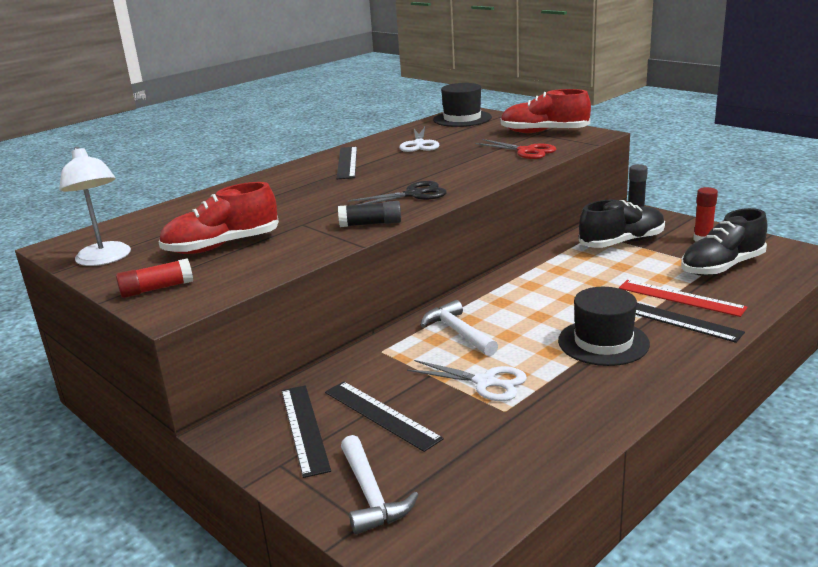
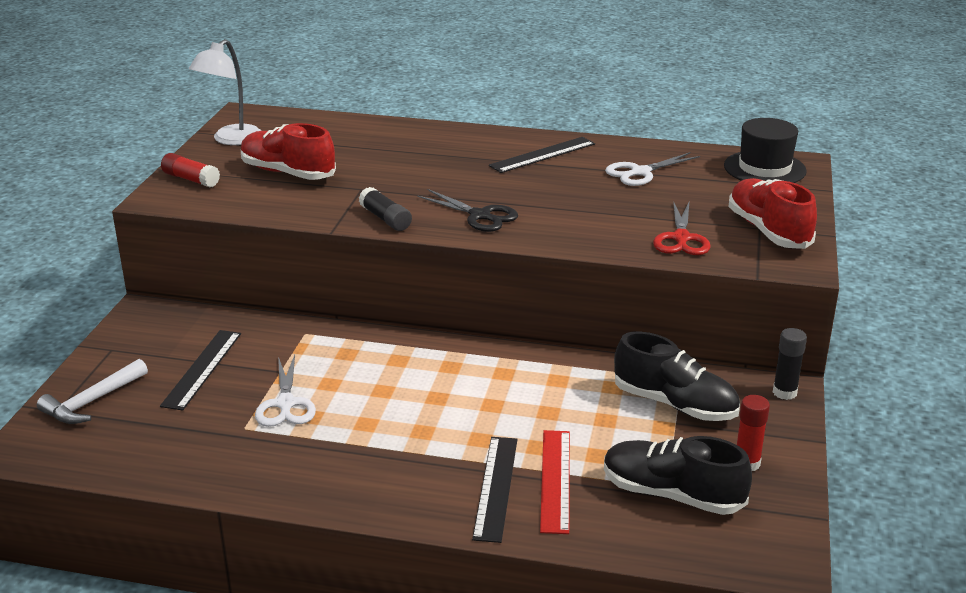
camera: 55 degrees right, 5 degrees up
(304, 428) = (163, 341): black ruler -> none
(458, 332) = (368, 361): white hammer -> none
(603, 342) = (409, 451): black hat -> none

